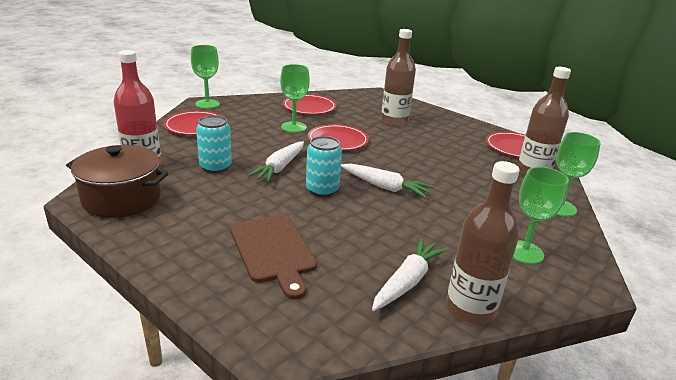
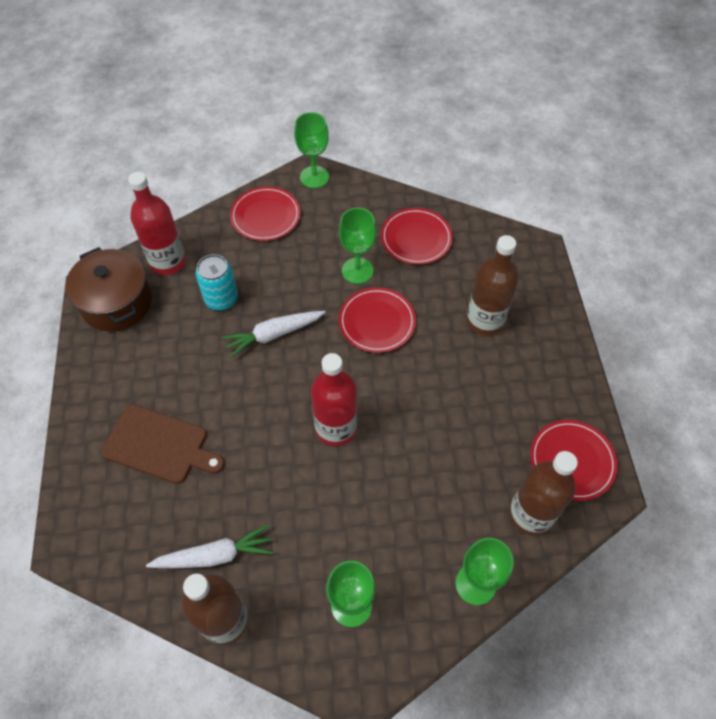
camera: 45 degrees right, 30 degrees up
(273, 250) = (159, 445): brown cutting board -> brown cutting board turned 90 degrees counterclockwise
(322, 190) = (275, 393): turquoise can -> none
(384, 187) = (336, 428): white carrot -> red bottle

